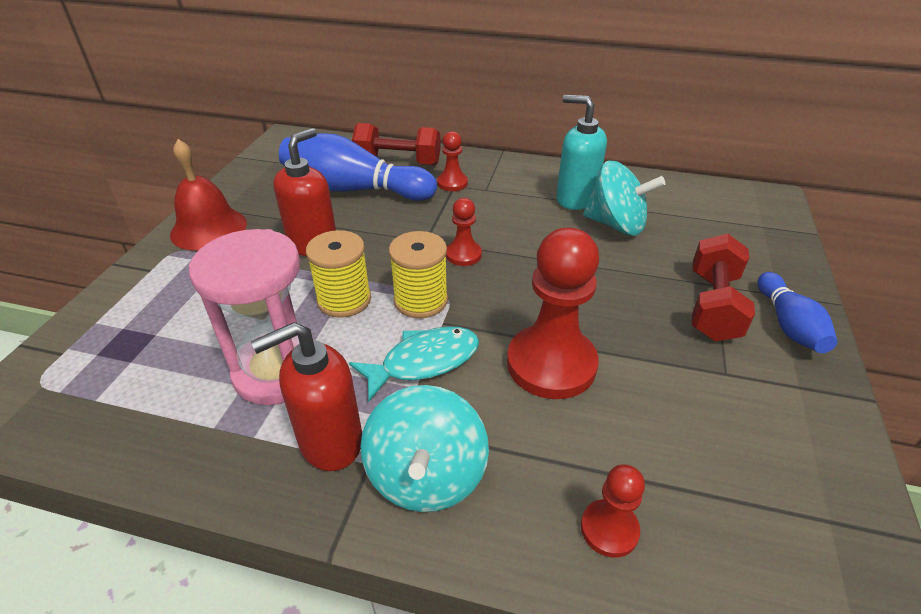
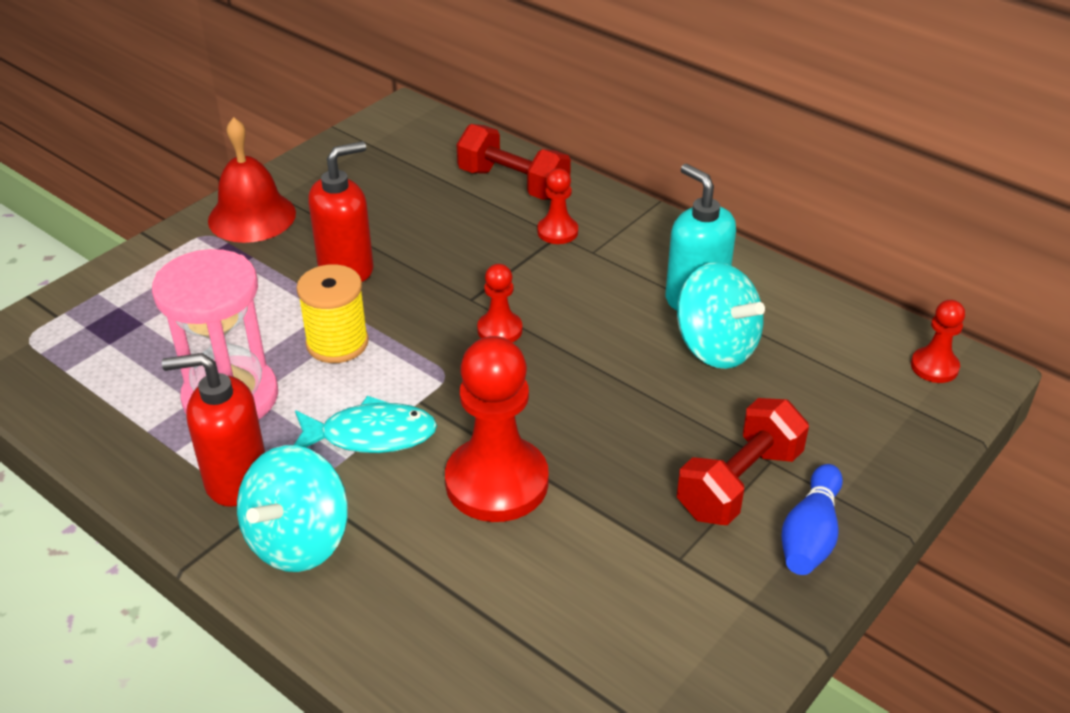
camera: 25 degrees right, 0 degrees up
(354, 189) = (436, 209): blue bowling pin -> none
(420, 300) = (414, 369): yellow spool -> none
(609, 529) = (425, 646): red pawn -> red pawn (934, 367)

